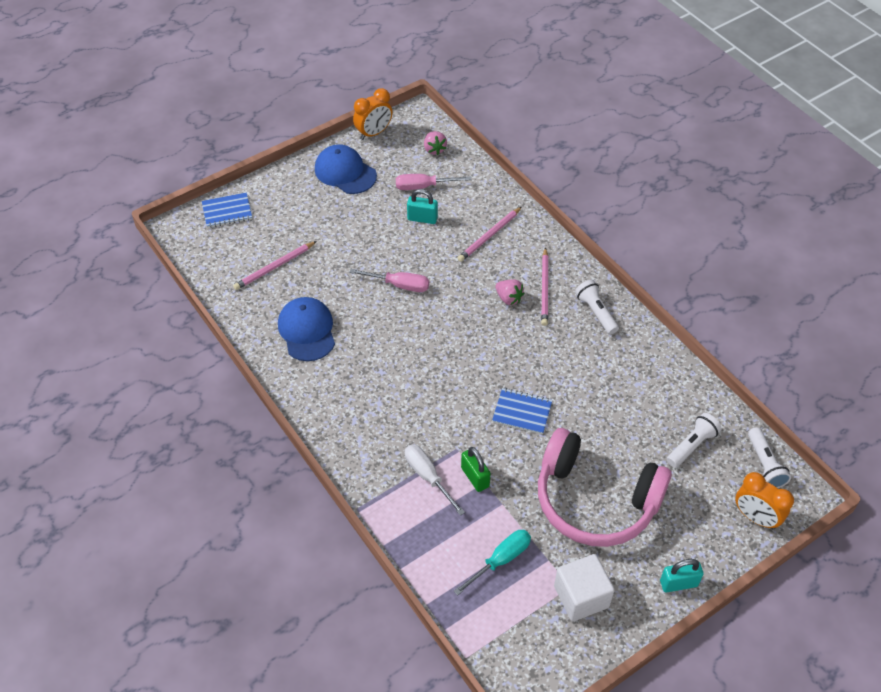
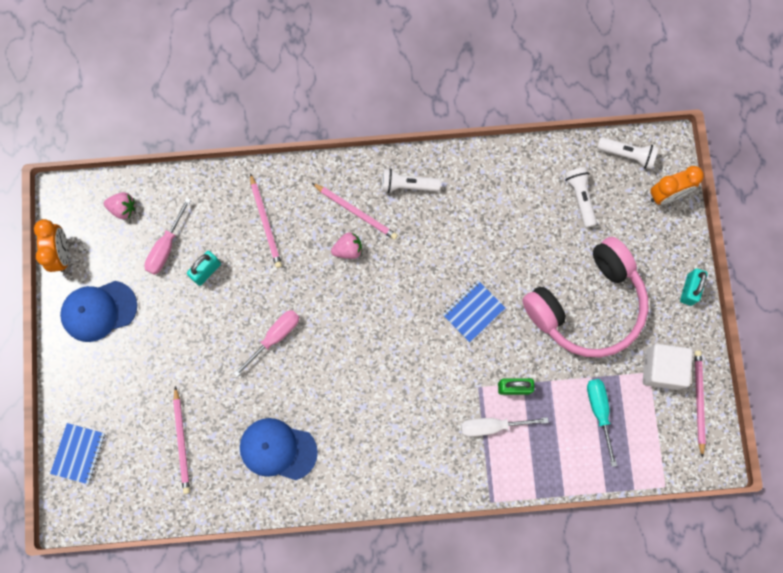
camera: 60 degrees left, 25 degrees up
(573, 648) = (698, 401): none -> pink pencil

